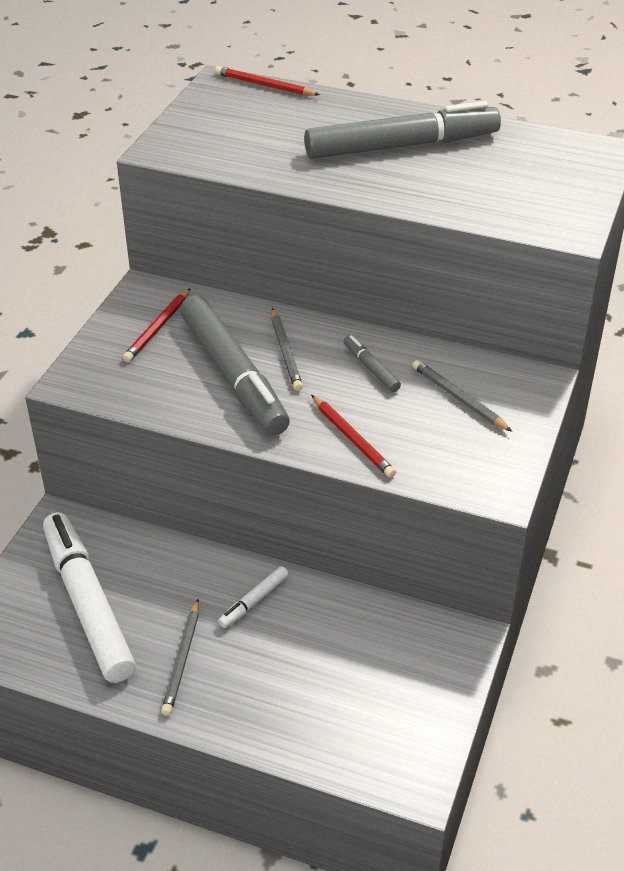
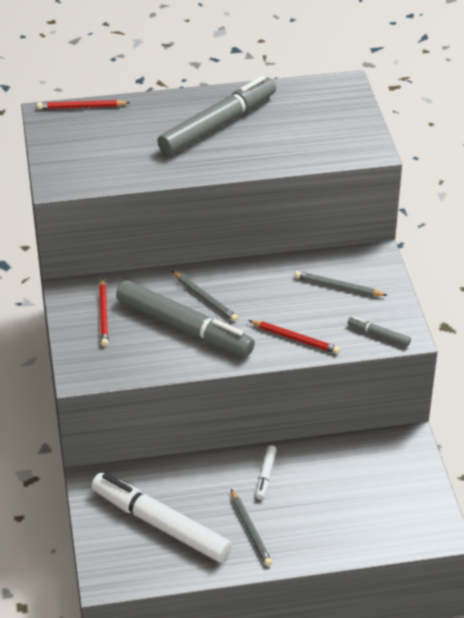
camera: 30 degrees left, 0 degrees up
(371, 368) = (268, 288): grey marker -> grey marker (378, 335)

